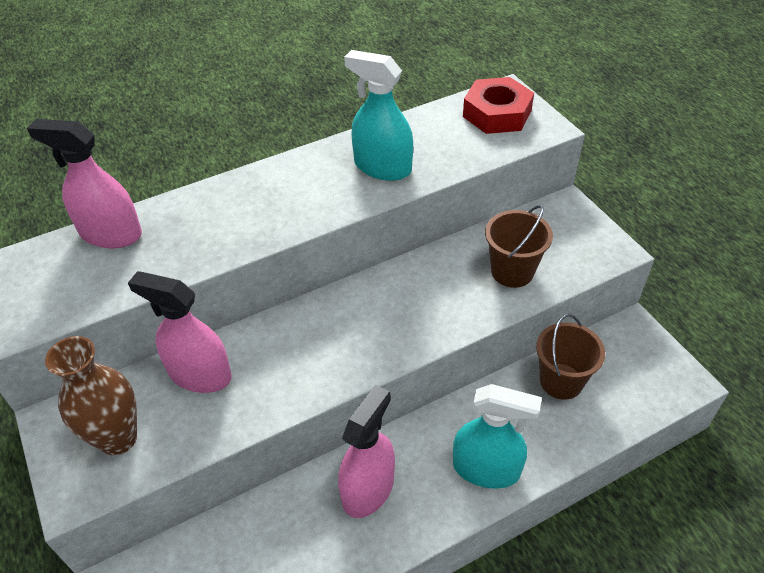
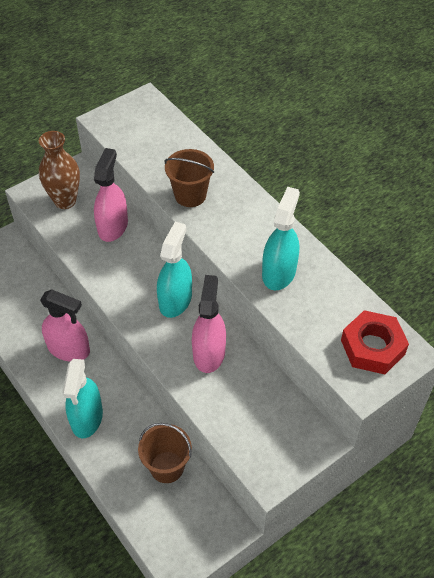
camera: 80 degrees right, 5 degrees up
(111, 234) = (182, 139): pink spray bottle -> pink spray bottle (209, 353)
(356, 310) = (175, 300): none -> turquoise spray bottle
(512, 271) = (230, 398): brown bucket -> brown bucket (190, 195)

